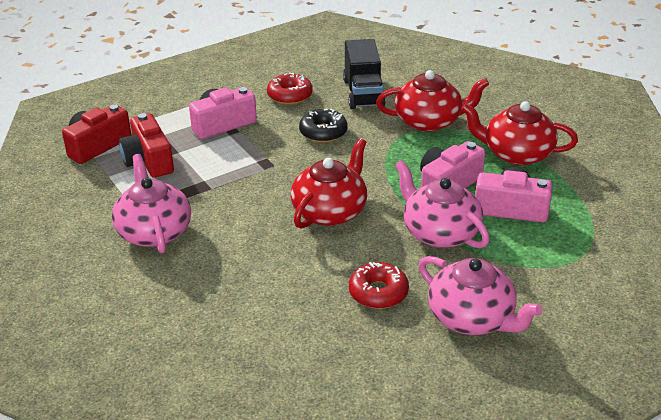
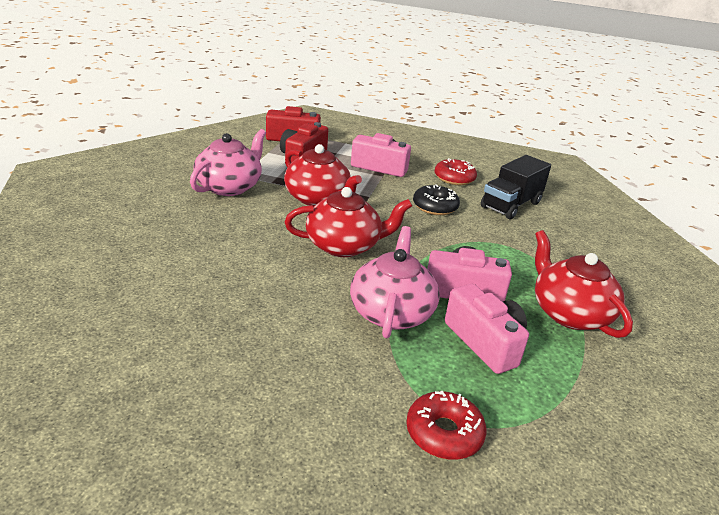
camera: 45 degrees right, 5 degrees down
(378, 292) = (269, 310): red donut -> red donut (444, 433)
(429, 121) = (530, 248): red teapot -> red teapot (318, 199)
(472, 318) = (292, 382): pink teapot -> none

